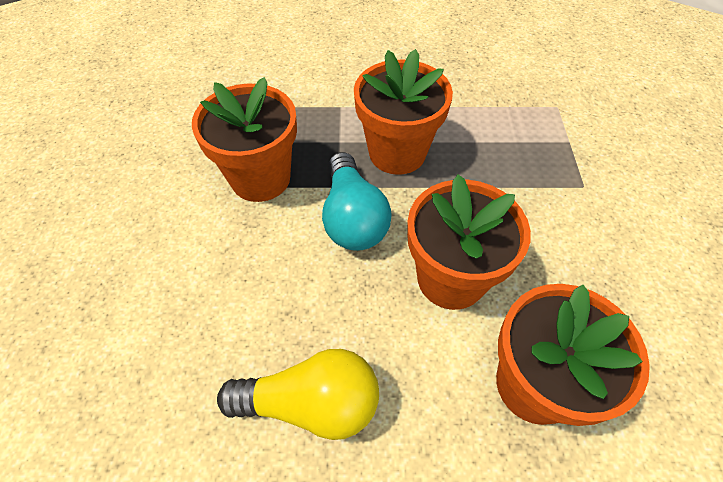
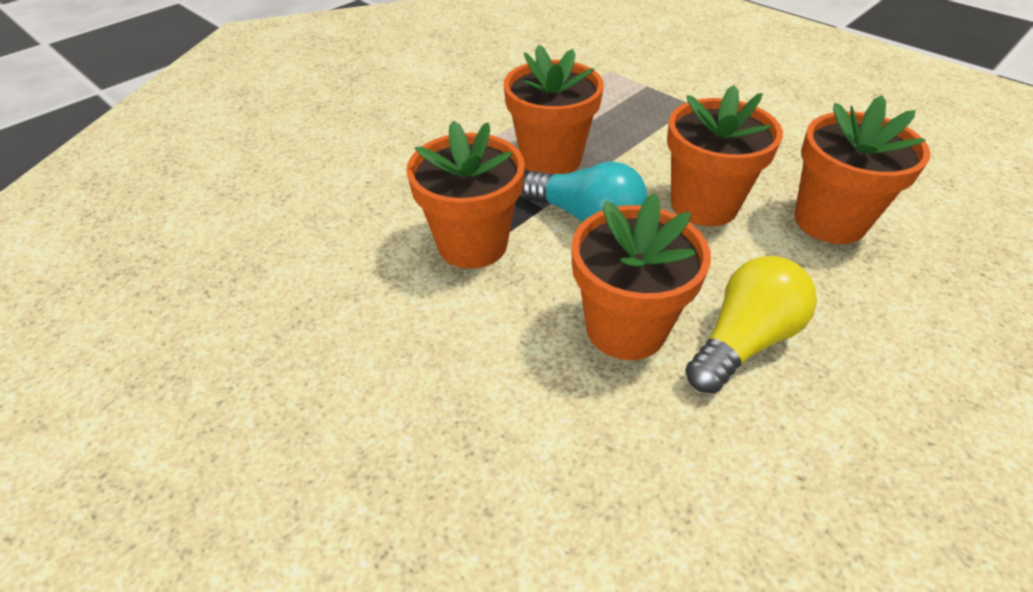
camera: 45 degrees left, 10 degrees down
(257, 318) = (626, 328): none -> orange flower pot

